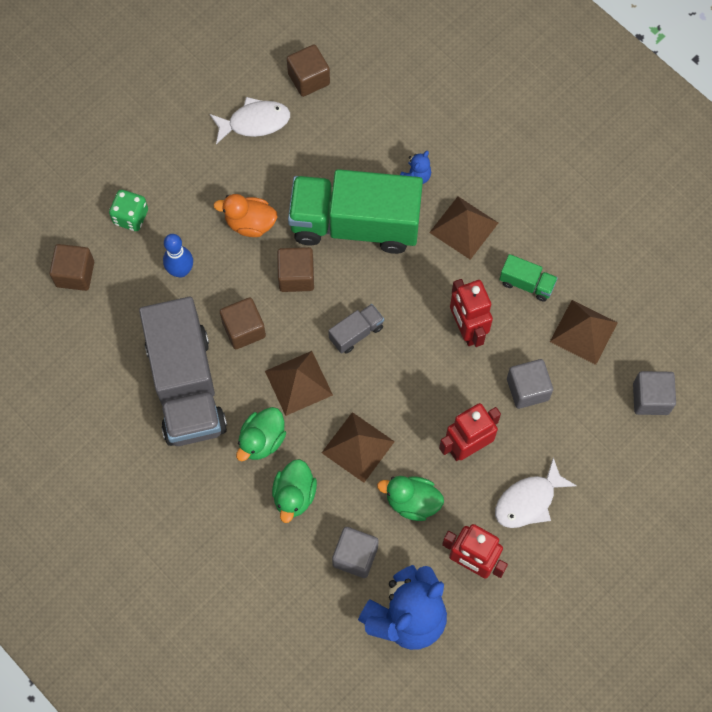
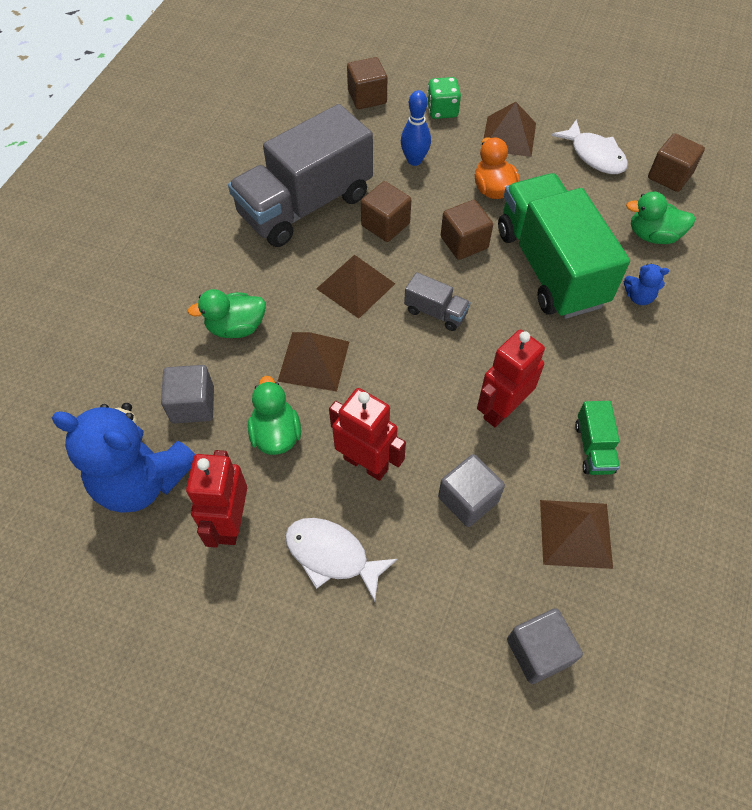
camera: 65 degrees right, 10 degrees down
(262, 440) = (281, 280): green duck -> green duck (653, 235)
(464, 227) = (615, 361): brown pyramid -> brown pyramid (509, 136)

